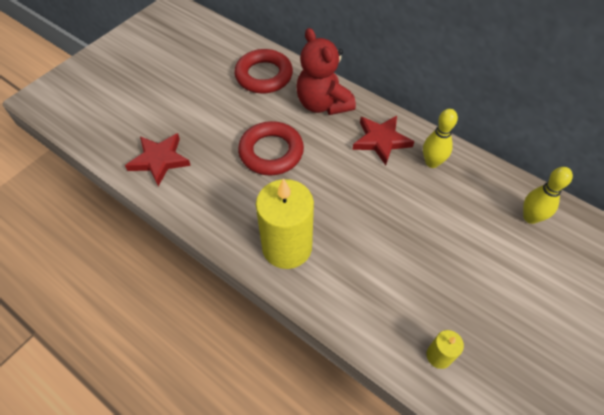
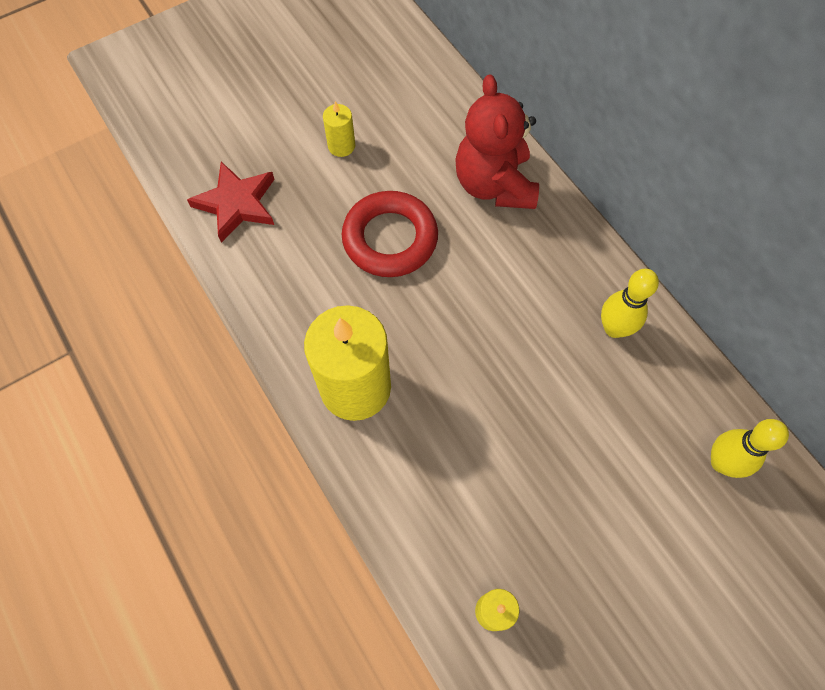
camera: 20 degrees right, 10 degrees up
(216, 108) = (341, 146): none -> yellow candle
(264, 75) = (427, 113): red ring -> none
(381, 140) = (554, 270): red star -> none

